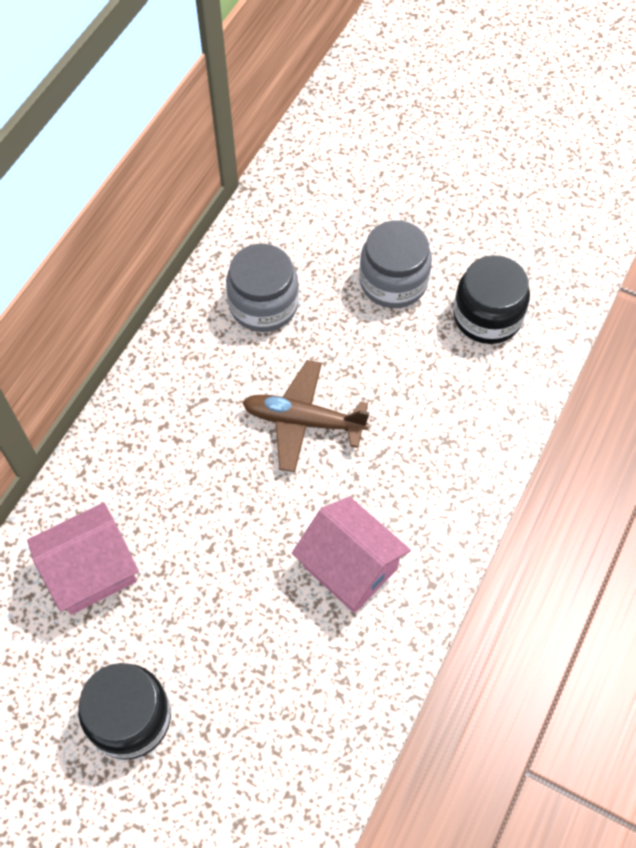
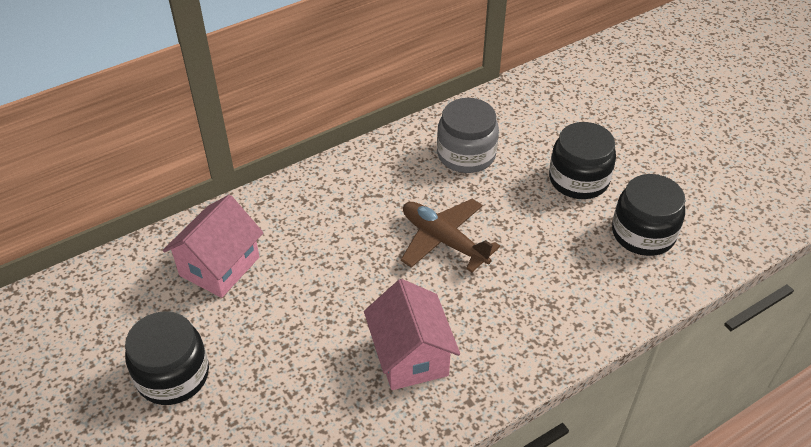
camera: 30 degrees right, 15 degrees down
(91, 571) = (219, 266): pink house -> pink house turned 60 degrees counterclockwise
(393, 281) = (578, 179): grey jar -> black jar

